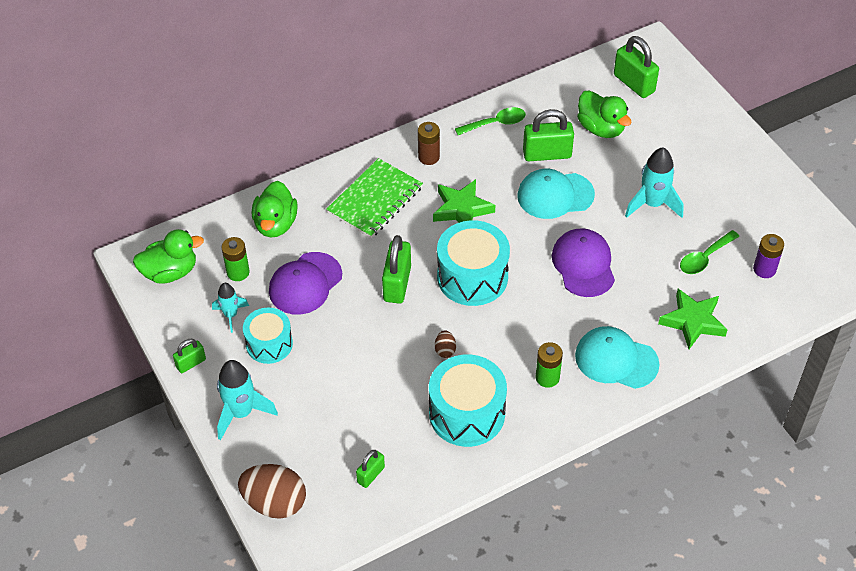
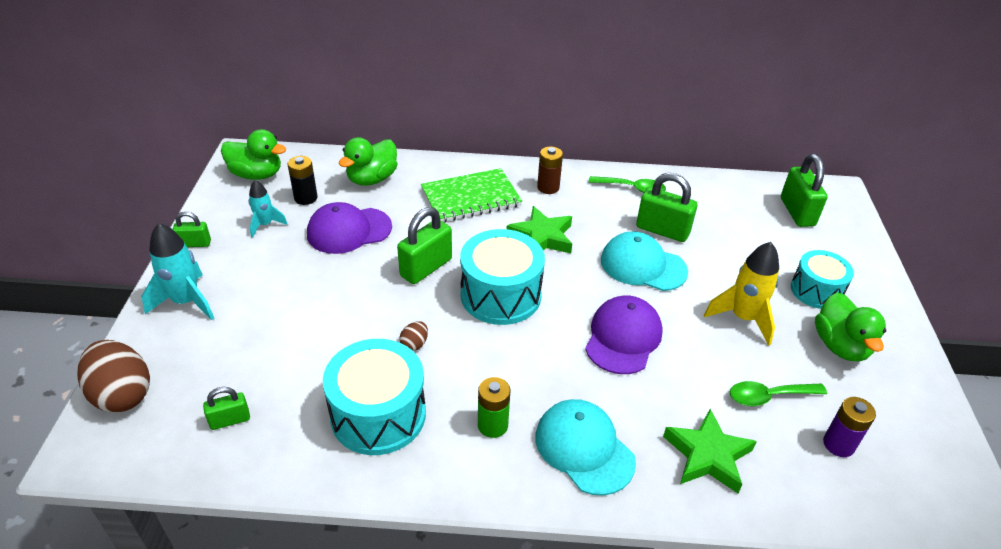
camera: 30 degrees right, 10 degrees down
(238, 272) = (305, 198): green battery -> black battery
(269, 344) = (270, 260): turquoise drum -> turquoise drum (816, 291)
(601, 128) = (735, 232): green duck -> green duck (840, 346)
(652, 204) = (743, 318): turquoise rocket -> yellow rocket

